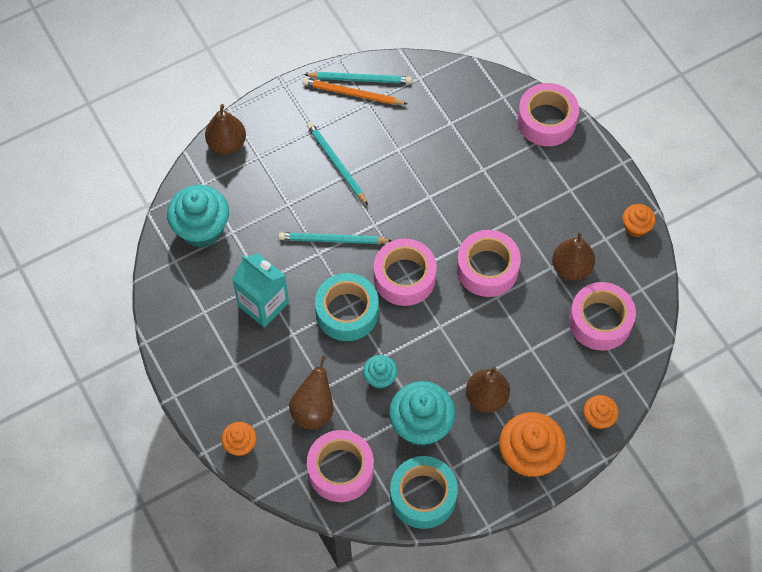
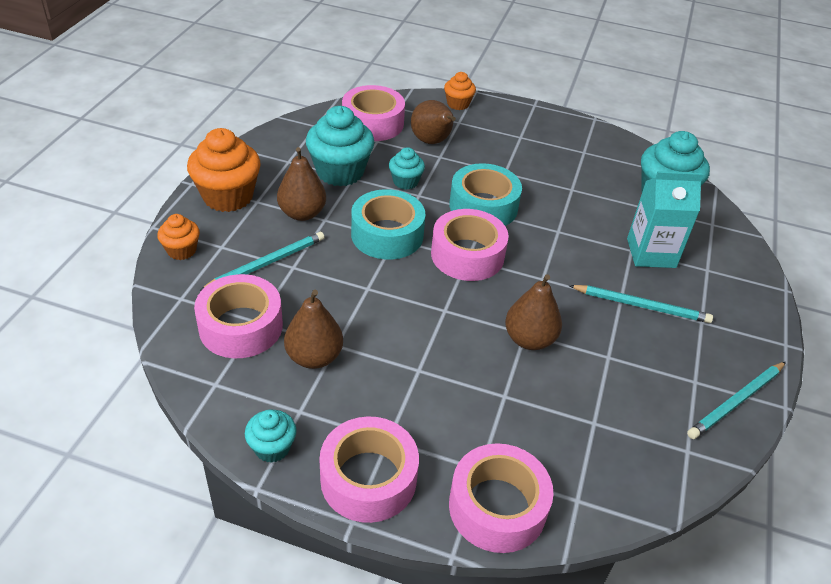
camera: 135 degrees right, 20 degrees down
(227, 144) = (744, 262): brown pear -> brown pear (529, 339)
(263, 304) = (551, 177): turquoise carton -> turquoise carton (651, 253)
(333, 240) = (560, 246): turquoise pencil -> turquoise pencil (266, 263)
(353, 94) = (720, 381): orange pencil -> none
(423, 496) = (295, 137): turquoise tape -> turquoise tape (387, 235)
(487, 268) = (400, 305): pink tape -> pink tape (368, 478)
(636, 227) = (272, 448): orange cupcake -> turquoise cupcake

